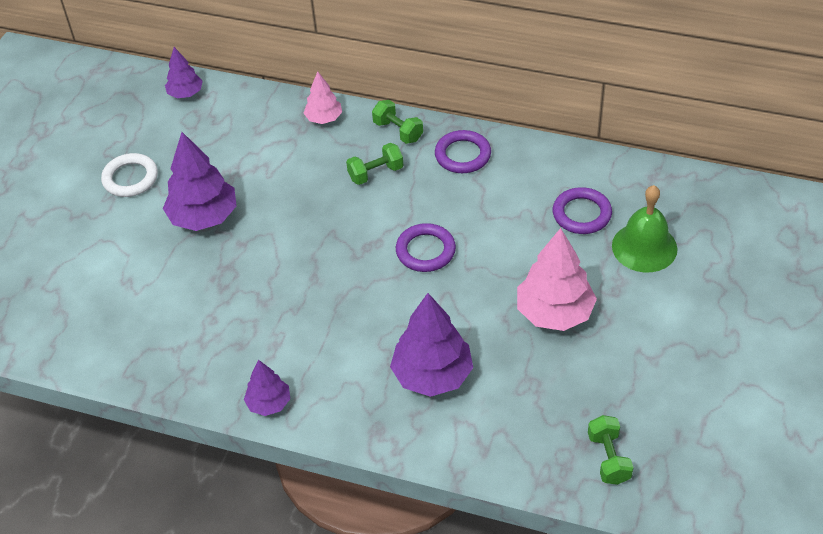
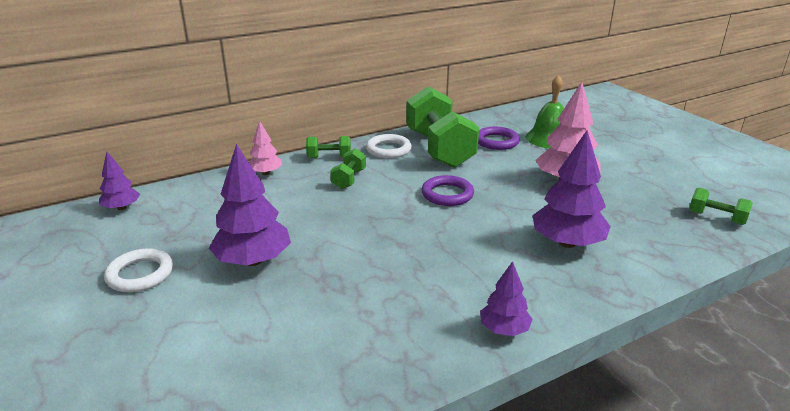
camera: 50 degrees left, 20 degrees down
(462, 155) = (388, 149): purple ring -> white ring
(509, 186) = (439, 149): none -> green dumbbell

